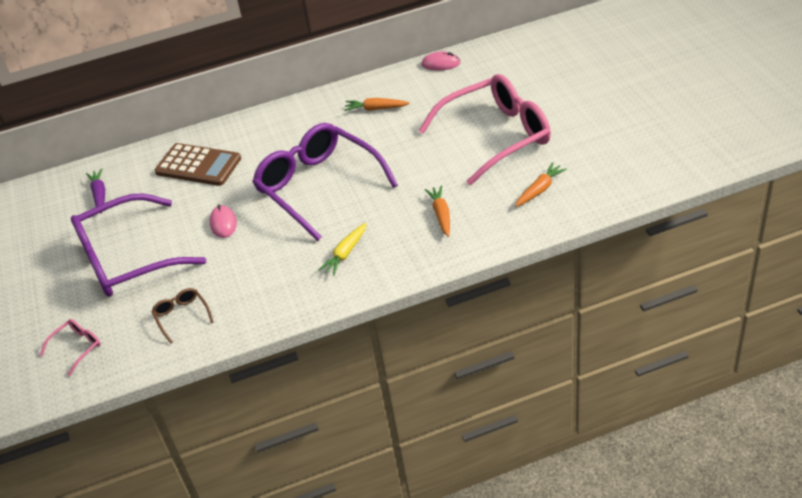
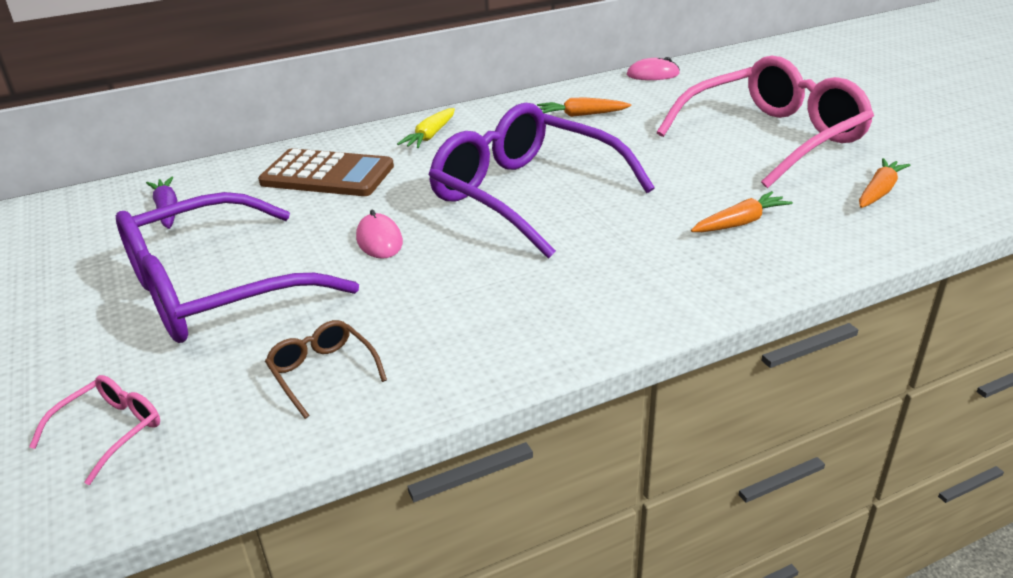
camera: 10 degrees left, 10 degrees down
(345, 253) = (602, 274): yellow carrot -> yellow carrot (430, 136)
(441, 214) = (740, 223): orange carrot -> orange carrot turned 75 degrees clockwise

